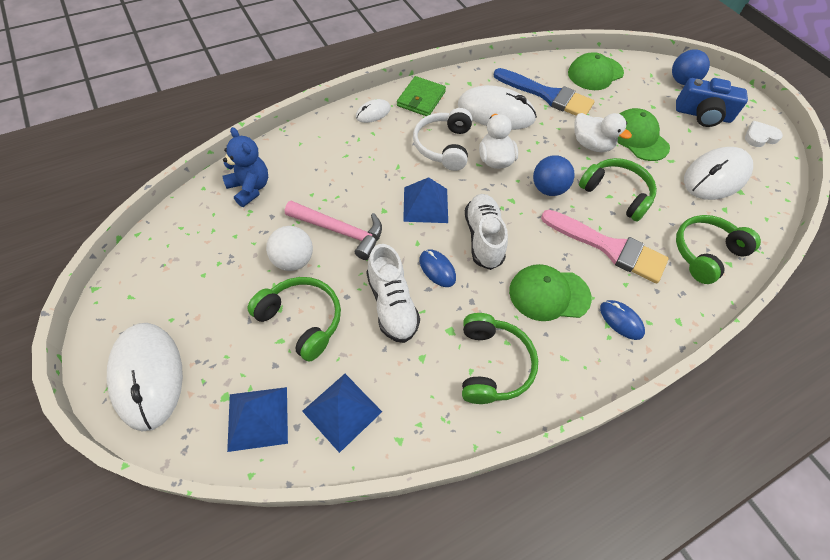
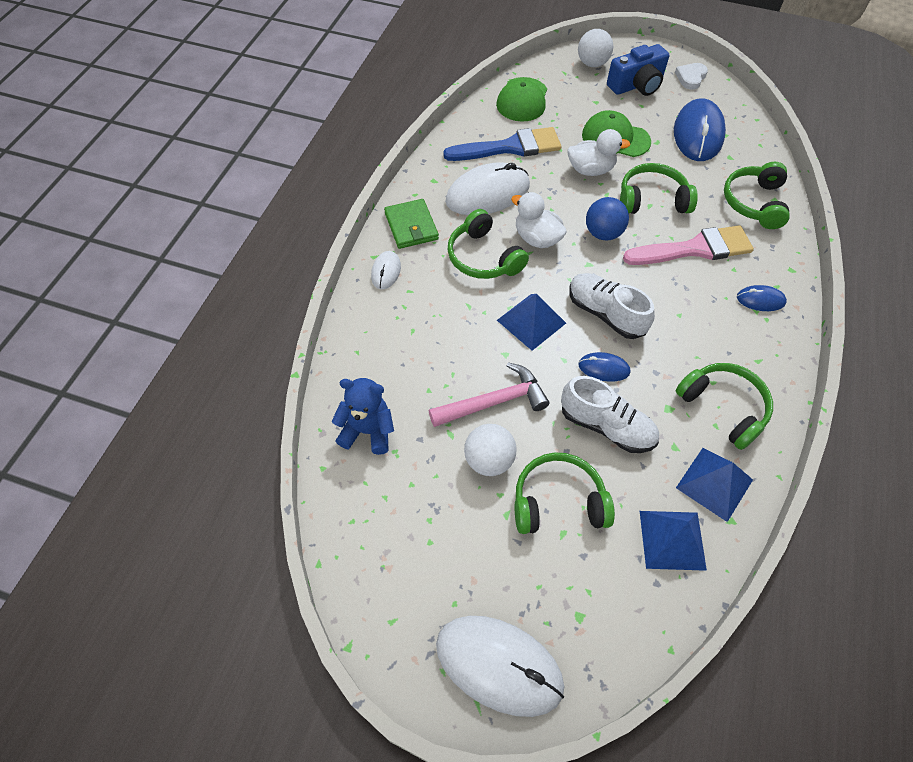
camera: 40 degrees left, 0 degrees up
(258, 418) = (623, 606): blue pyramid -> blue pyramid (714, 483)
(443, 146) = (483, 257): white headphones -> green headphones
(549, 294) = (698, 320): green cap -> none
(682, 81) = (592, 64): blue ball -> white ball
(715, 176) = (698, 134): white mouse -> blue mouse

